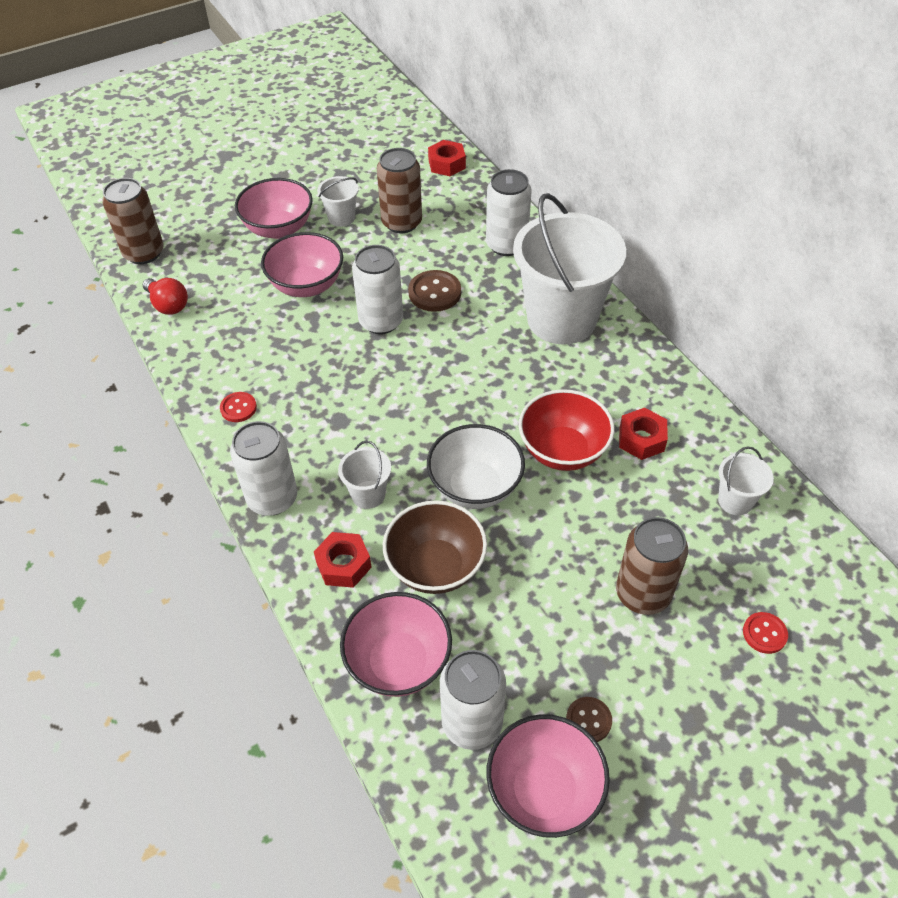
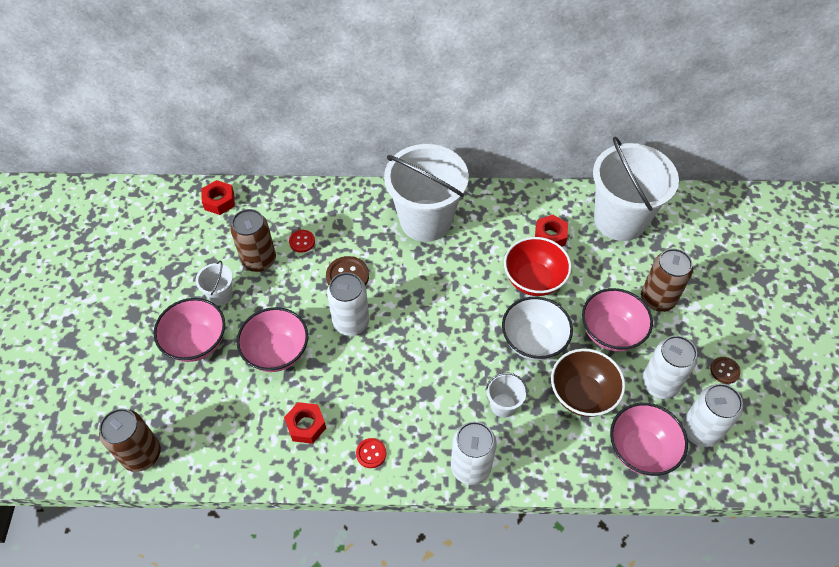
camera: 60 degrees left, 5 degrees up
(168, 305) = (222, 459): red light bulb -> none
(343, 565) = (552, 447): red nut -> red nut (306, 425)
(506, 245) = (334, 212): white can -> white can (659, 383)
(544, 790) = (757, 415): pink bowl -> pink bowl (611, 332)
(735, 501) = (620, 219): white bucket -> white bucket, size x2.35
(764, 633) = (710, 259): red button -> red button (302, 242)

